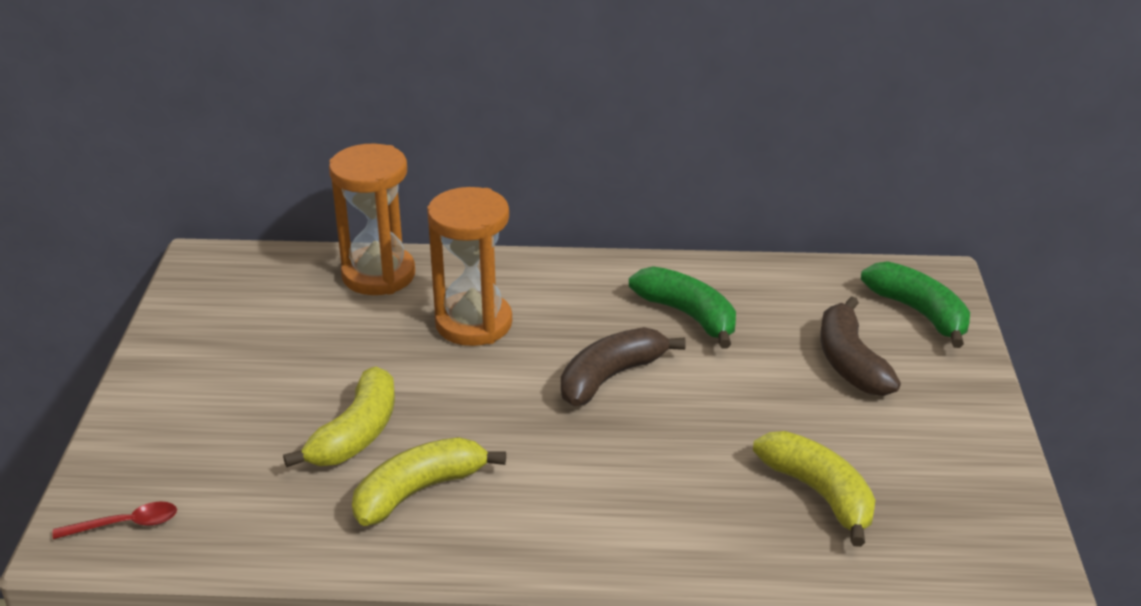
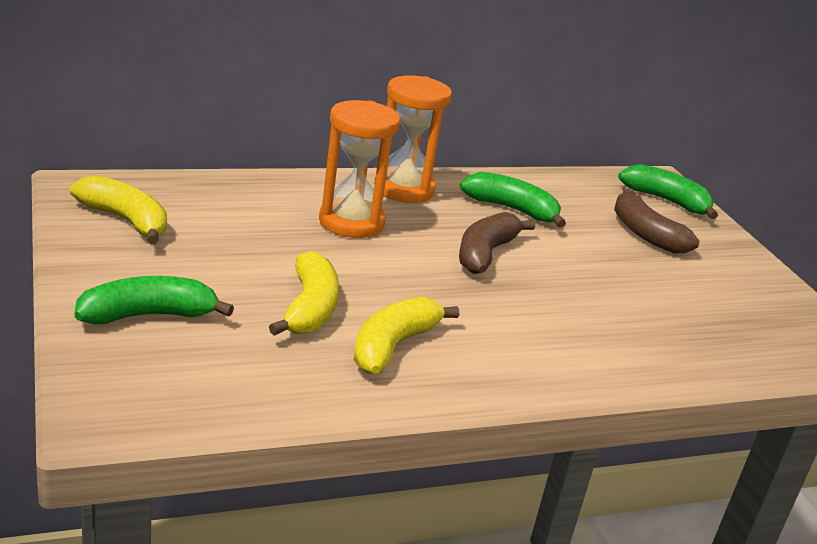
camera: 25 degrees left, 5 degrees down
(125, 524) = (142, 399): red spoon -> none
(185, 427) = (148, 315): none -> green banana
(378, 275) = (246, 191): orange hourglass -> orange hourglass (404, 189)
(819, 493) = (689, 319): yellow banana -> yellow banana (125, 220)

